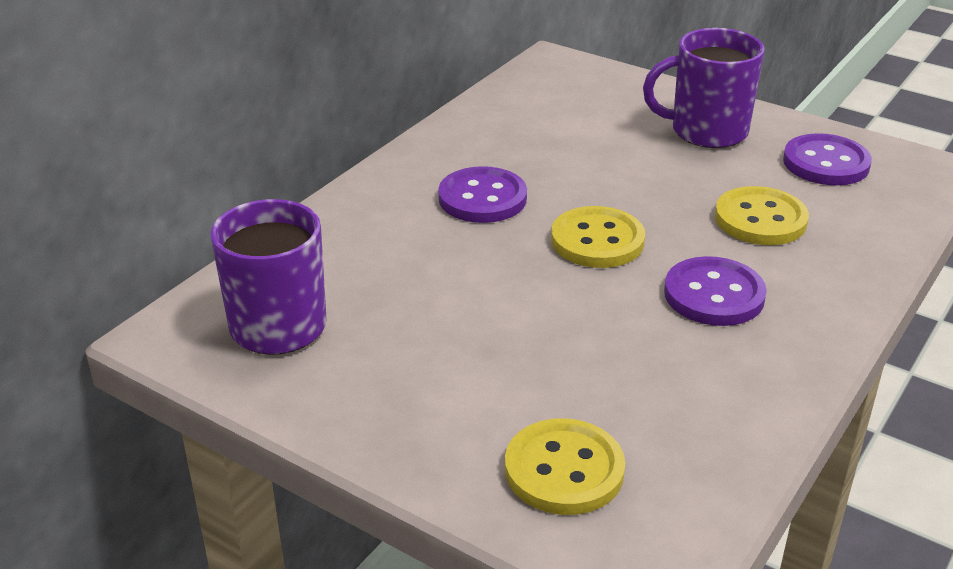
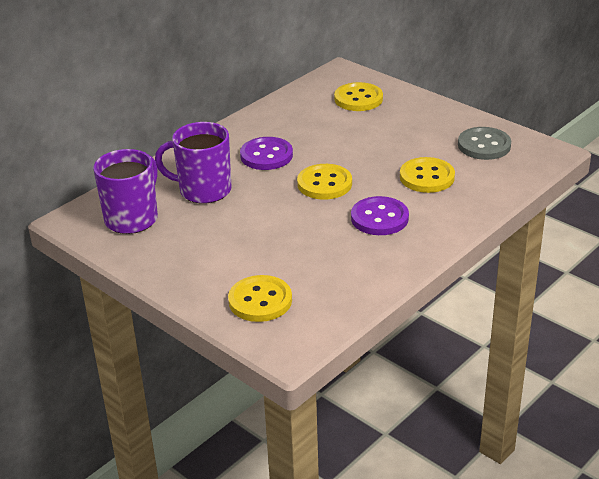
camera: 10 degrees right, 0 degrees up
(597, 101) = (358, 99): none -> yellow button
(706, 131) = (418, 122): purple mug -> purple mug (203, 190)
(826, 163) = (484, 145): purple button -> grey button

